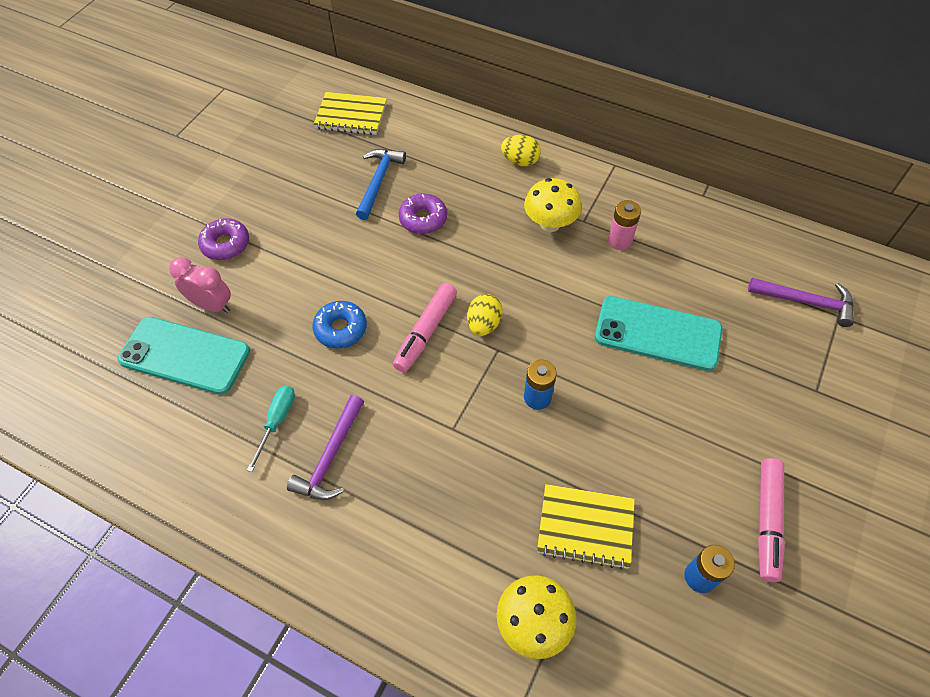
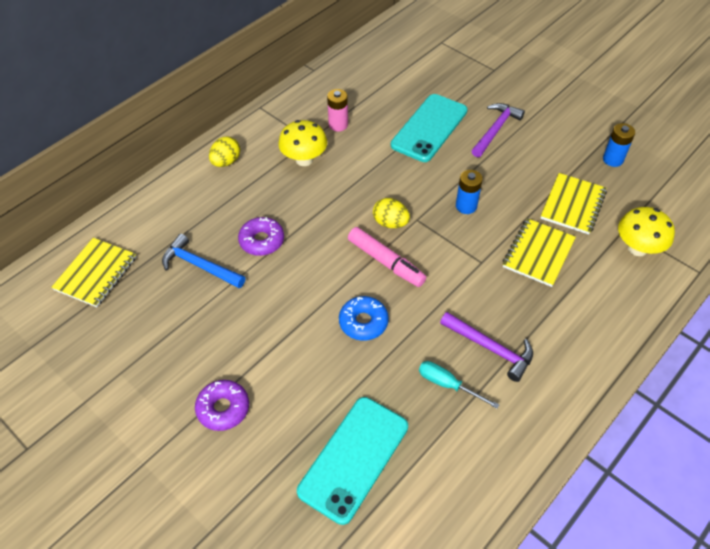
camera: 75 degrees left, 5 degrees down
(212, 305) = (299, 428): pink clock -> none
(485, 492) = (538, 253): none -> yellow notebook
(767, 521) = (580, 119): pink marker -> none
(806, 302) = (426, 52): purple hammer -> purple hammer (496, 129)

